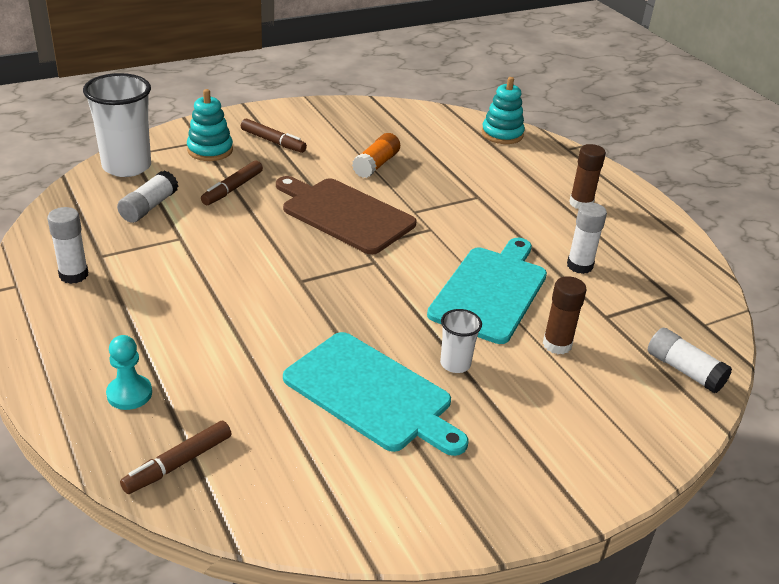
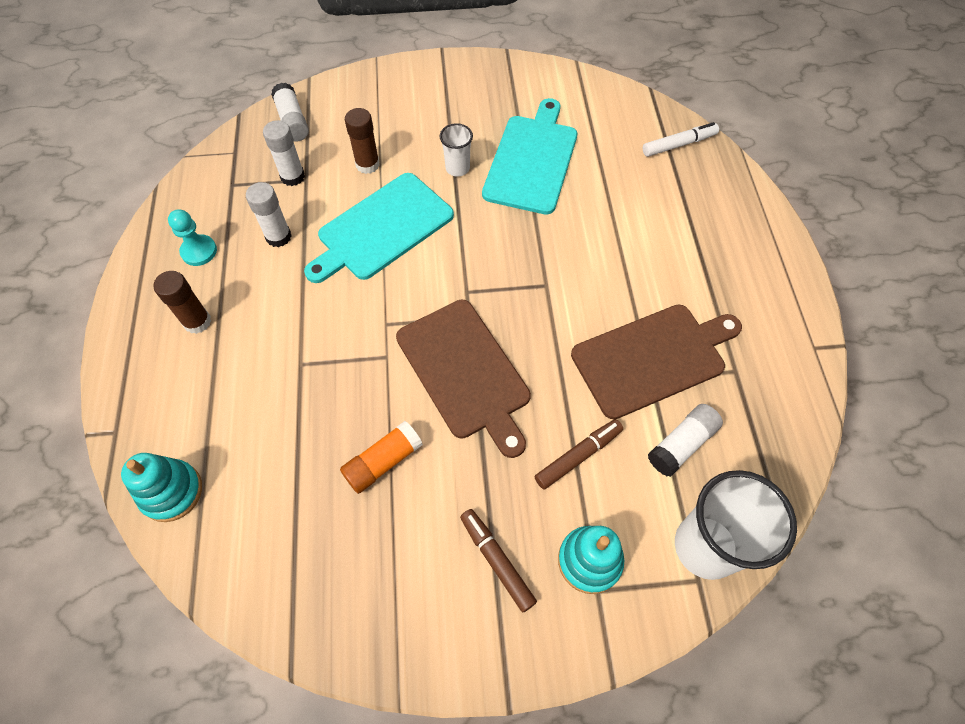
camera: 155 degrees left, 25 degrees up
(73, 275) = (761, 348): white glue stick -> white glue stick (292, 177)
(129, 394) = (709, 204): turquoise pawn -> turquoise pawn (199, 251)
(178, 463) = (679, 144): brown marker -> white marker
(181, 250) = (652, 358): none -> brown cutting board
(372, 394) = (531, 160): turquoise cutting board -> turquoise cutting board turned 45 degrees clockwise

